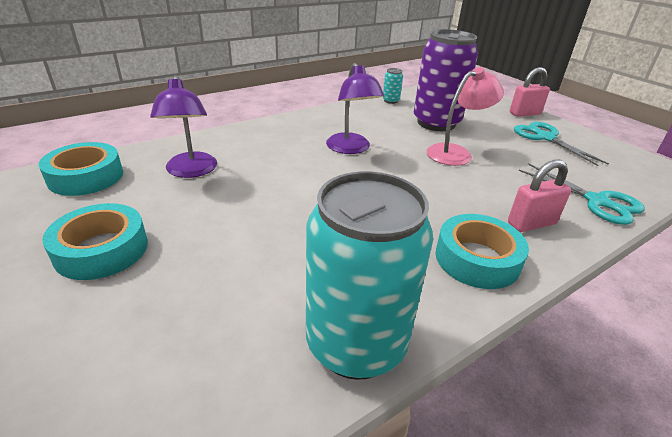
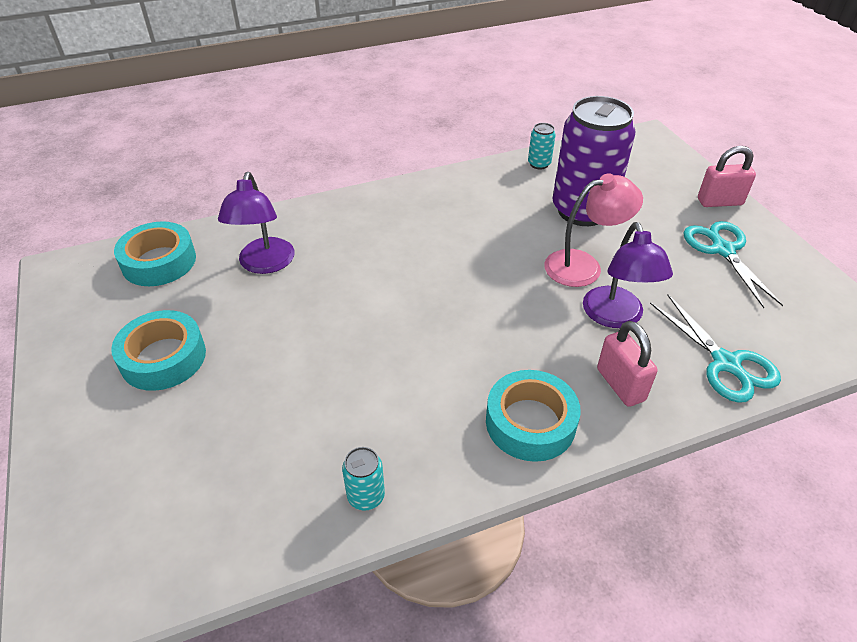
camera: 15 degrees right, 10 degrees up
(351, 149) = (454, 246): purple lamp -> purple lamp (616, 317)
(356, 344) = (366, 496): turquoise can -> turquoise can, size x0.40
(531, 223) = (620, 384): pink padlock -> pink padlock turned 75 degrees clockwise

